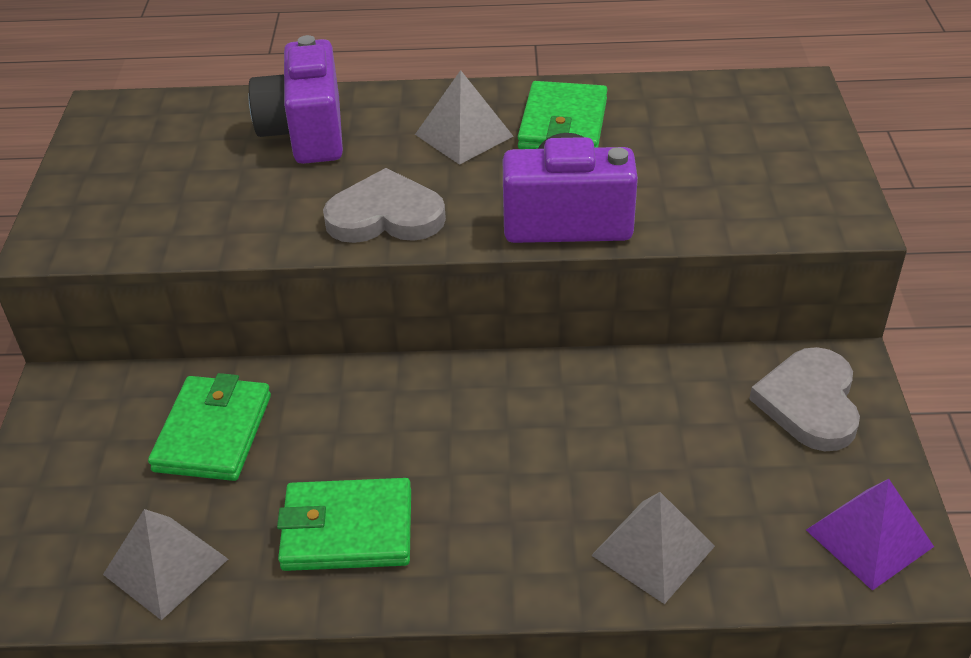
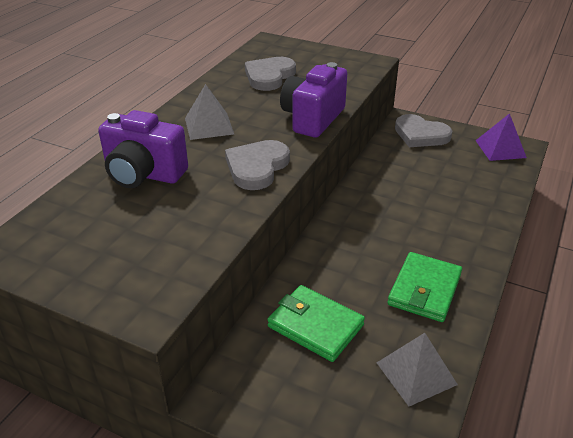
camera: 65 degrees left, 5 degrees down
(563, 124) = (232, 98): green wallet -> none
(653, 550) = (483, 200): grey pyramid -> none
(667, 132) = (269, 76): none -> grey heart

